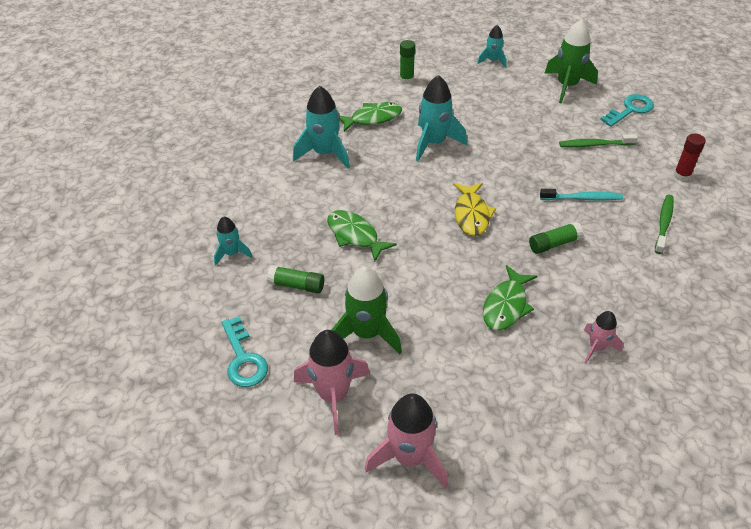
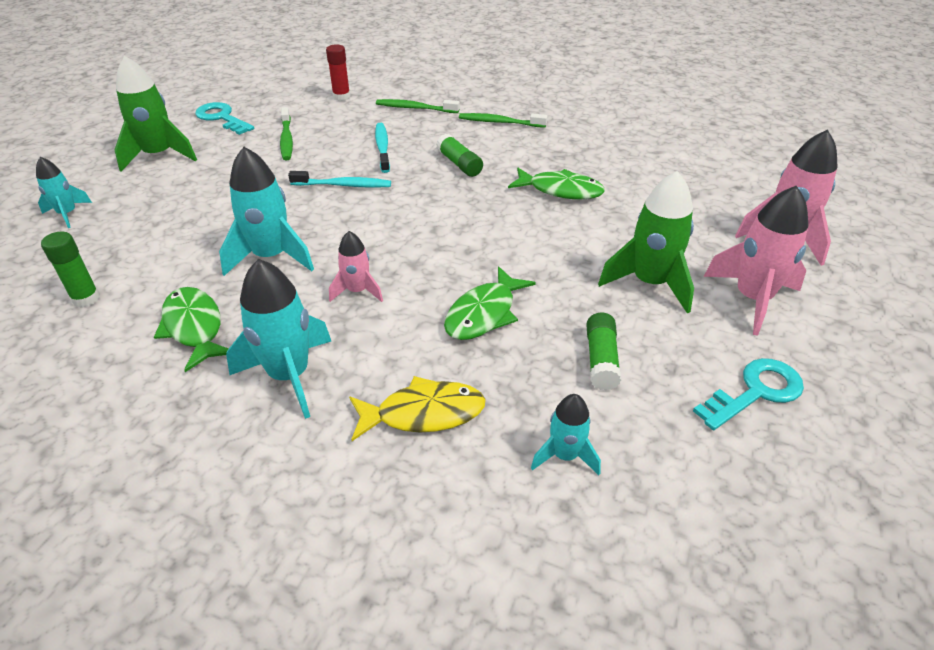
camera: 100 degrees left, 5 degrees down
(471, 215) = (422, 218): yellow fish -> yellow fish (423, 413)
(521, 175) = (343, 185): none -> turquoise toothbrush
(597, 347) = (590, 143): pink rocket -> pink rocket (357, 291)
(639, 282) = (500, 122): none -> green toothbrush

